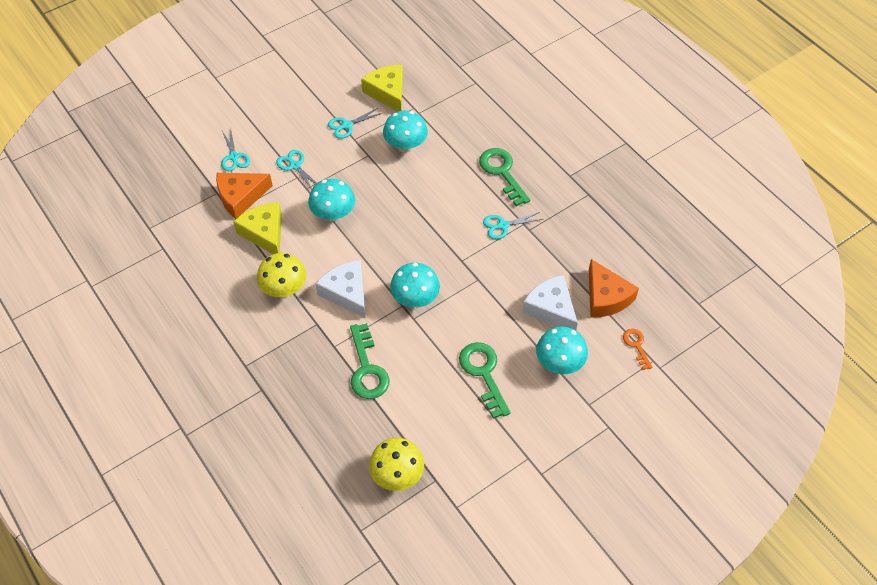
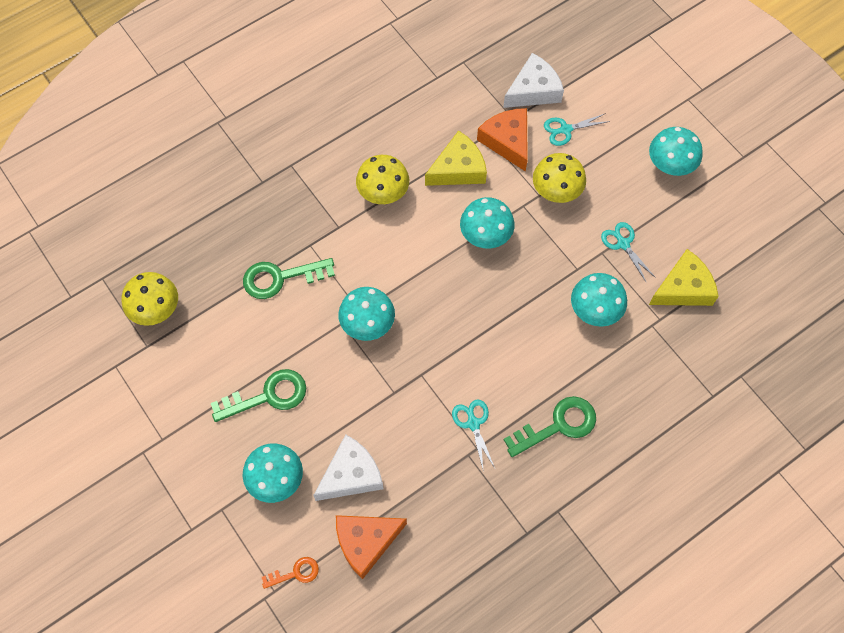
camera: 90 degrees right, 10 degrees up
(277, 92) = (670, 166): none -> turquoise mushroom
(295, 165) = (556, 192): turquoise scissors -> yellow mushroom
(346, 292) = (378, 254): white cheese -> white cheese (533, 90)

